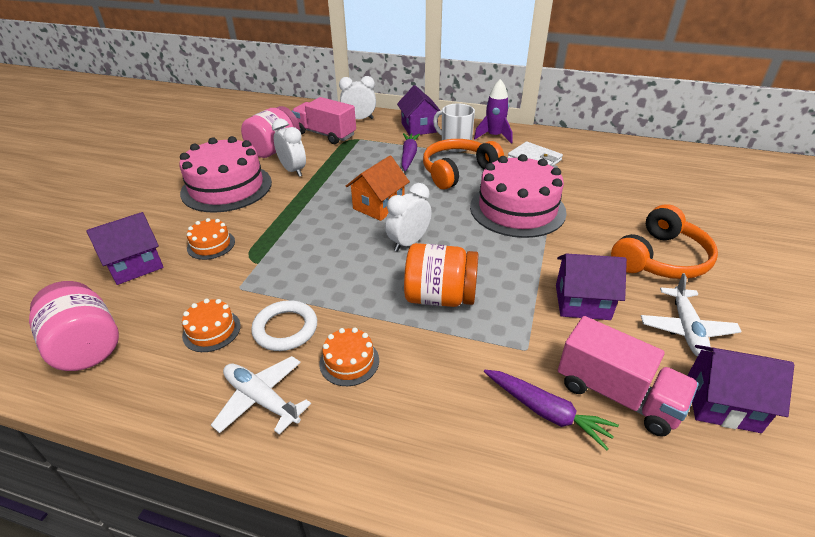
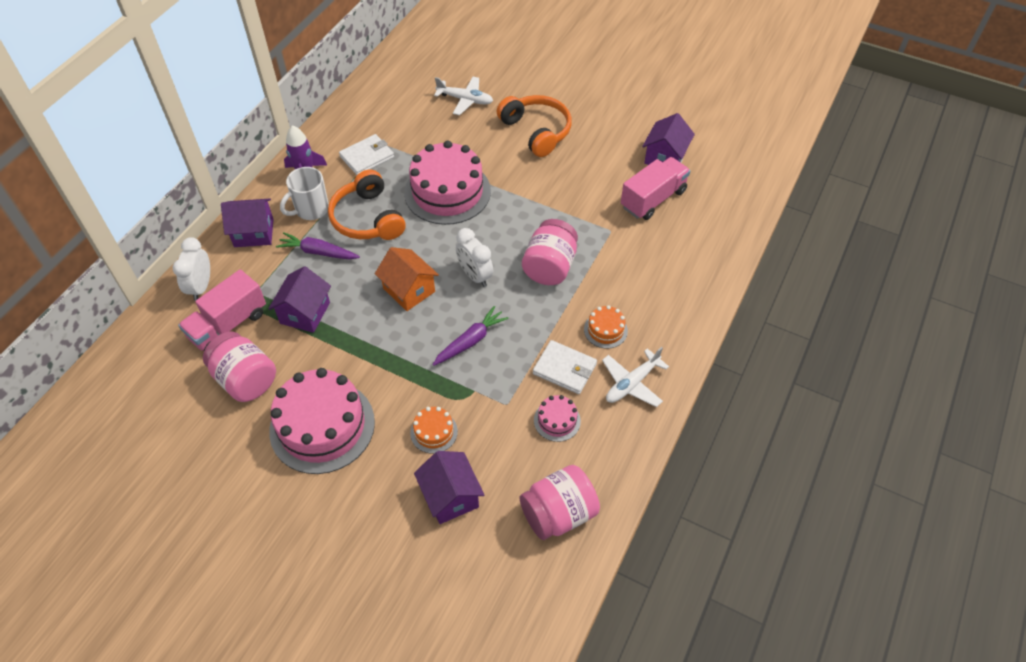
camera: 80 degrees left, 15 degrees up
(211, 330) = (557, 420): orange cake -> pink cake
(285, 329) = (565, 369): white ring -> white wallet
(293, 170) = (308, 360): white clock -> none
(440, 297) = (549, 267): orange jar -> pink jar
(546, 412) = (661, 235): purple carrot -> purple carrot (470, 341)
(582, 302) = (572, 188): purple house -> purple house (305, 313)
(686, 329) = (607, 148): white plane -> white plane (465, 100)

